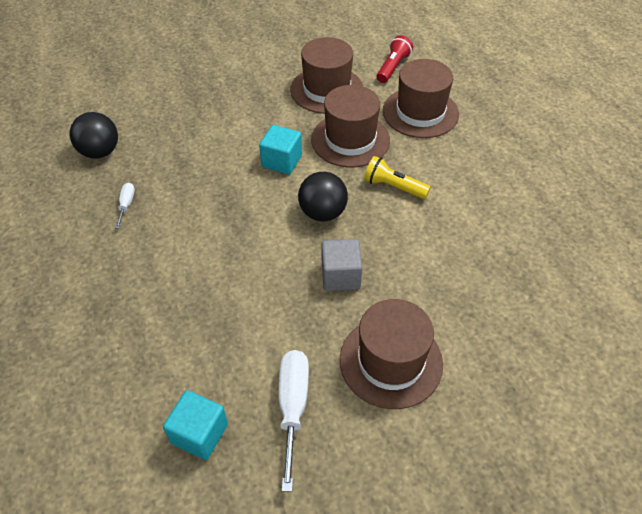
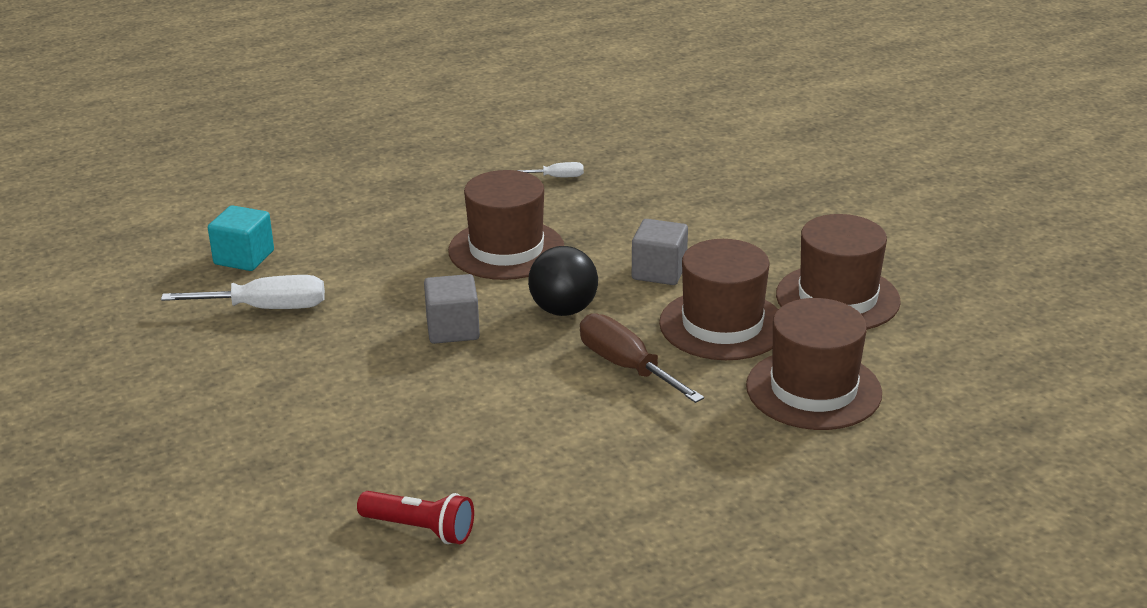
camera: 85 degrees right, 20 degrees down
(100, 152) = (644, 149): black ball -> none
(281, 161) = (659, 272): turquoise cube -> grey cube
(391, 361) = (319, 371): brown hat -> brown hat (506, 249)
(393, 67) = (930, 359): red flashlight -> red flashlight (420, 529)
(393, 187) = (626, 366): yellow flashlight -> brown screwdriver

